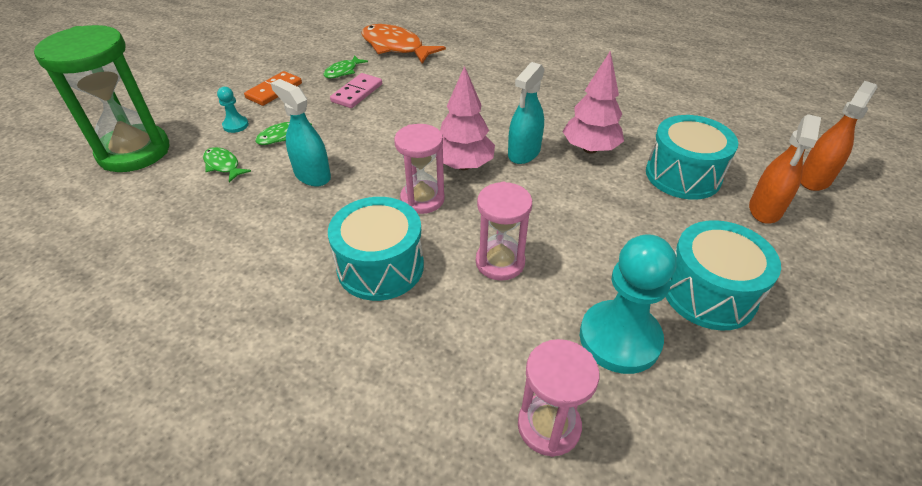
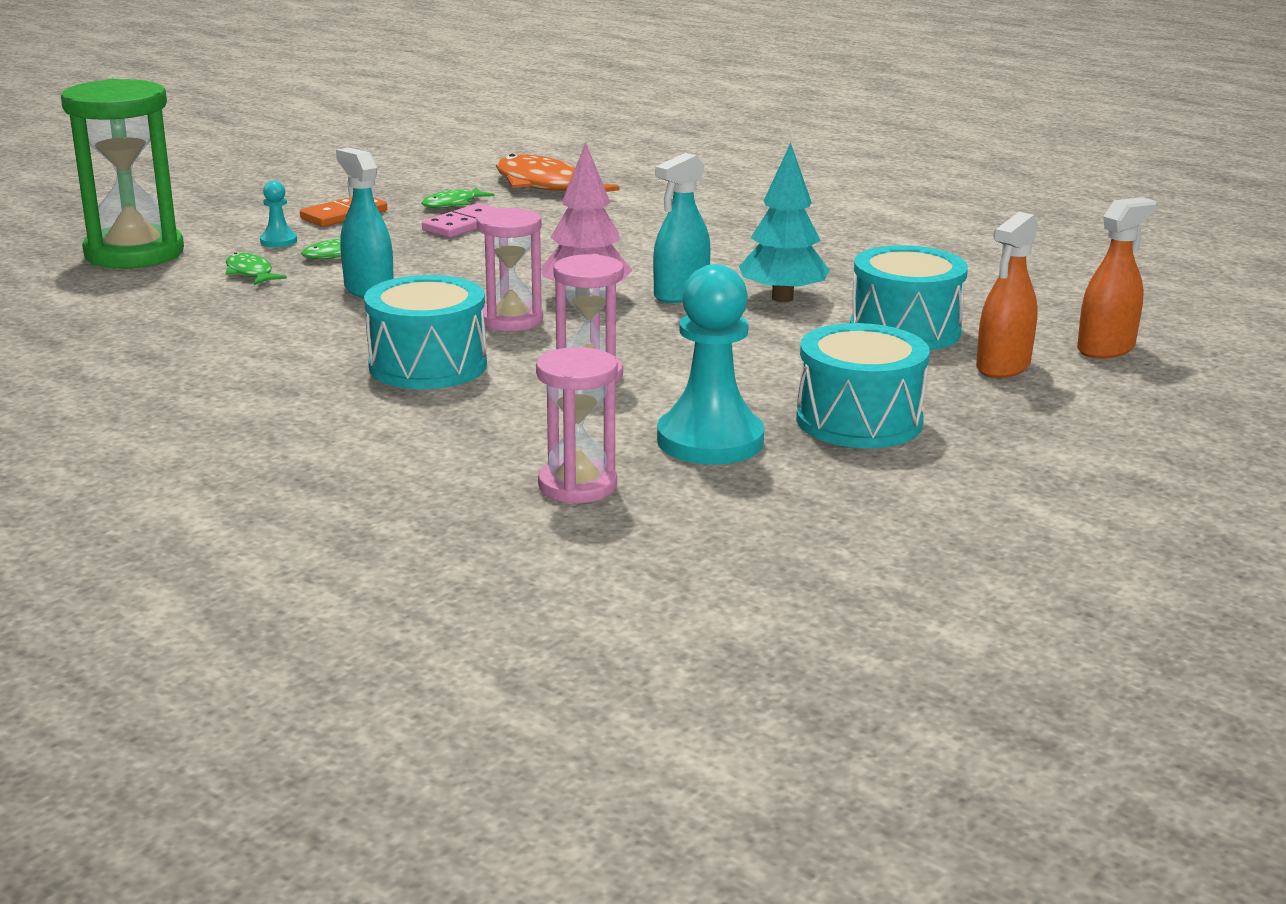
camera: 10 degrees right, 20 degrees down
(590, 149) = (782, 298): pink tree -> turquoise tree

